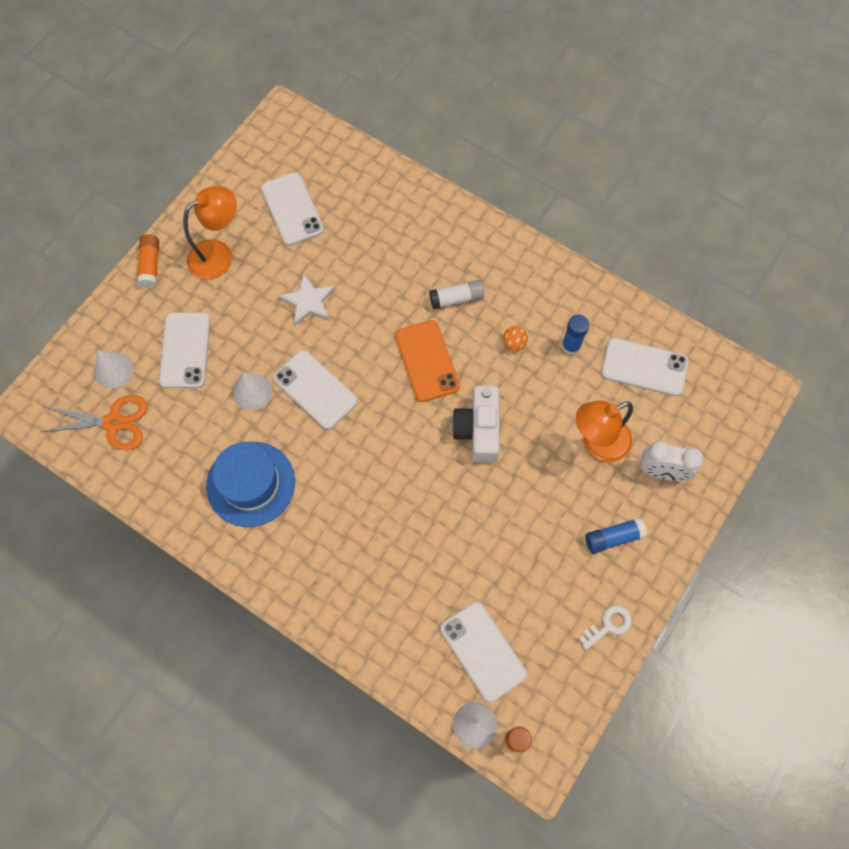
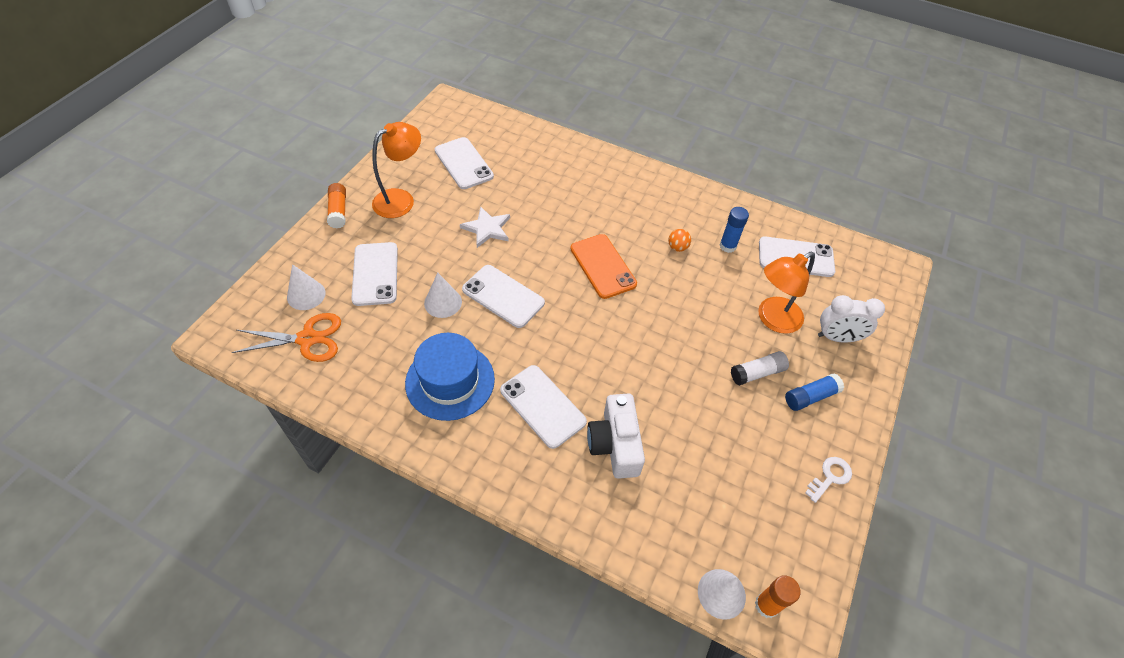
camera: 10 degrees left, 15 degrees down
(456, 298) = (619, 218): white glue stick -> white glue stick (757, 373)
(478, 430) = (661, 317): white camera -> white camera (615, 444)
(483, 651) = (712, 516): white phone -> white phone (542, 406)

